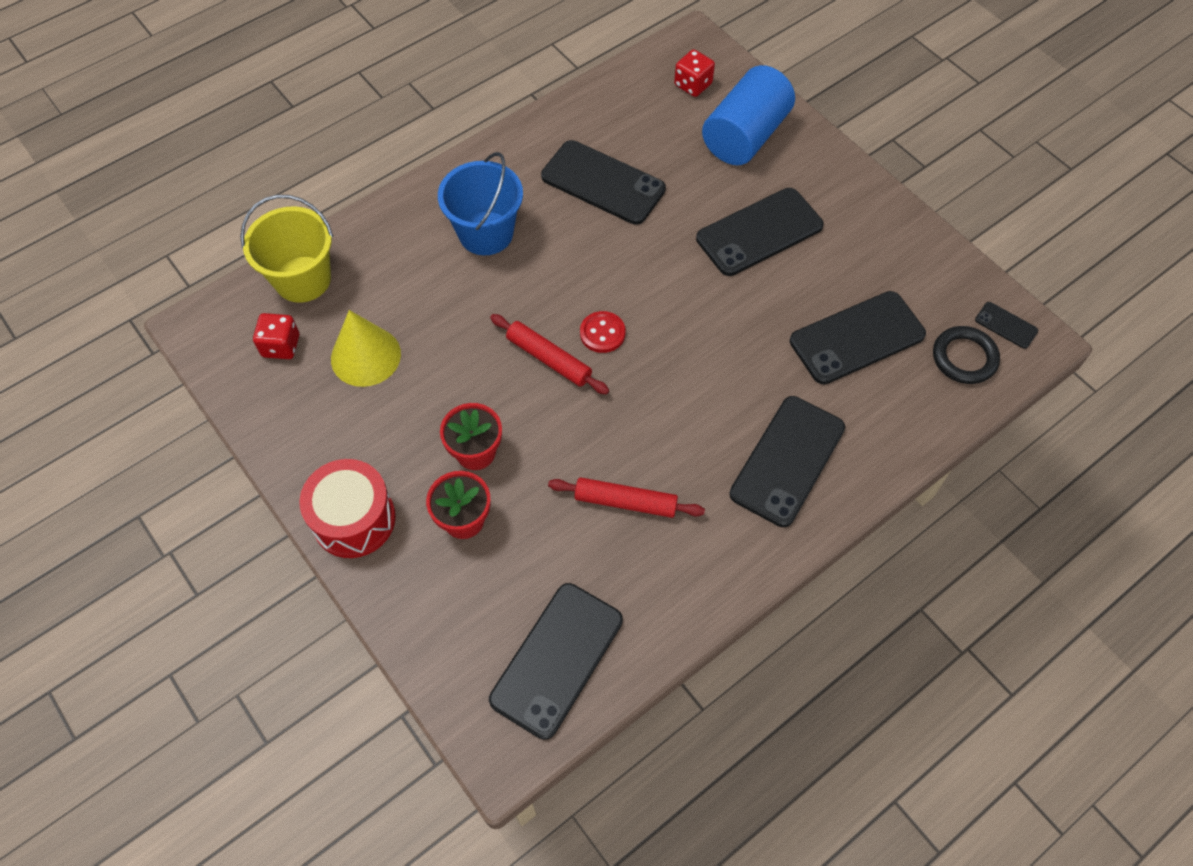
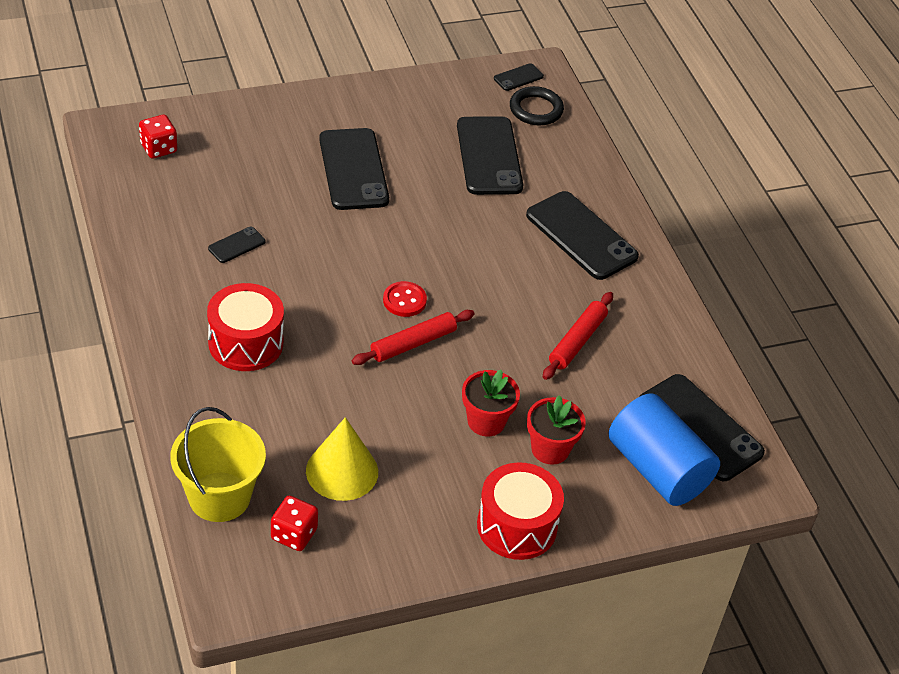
camera: 75 degrees left, 15 degrees down
(486, 233) = (246, 343): blue bucket -> red drum
(603, 183) = (237, 245): black phone -> black phone, size x0.46
(745, 136) = (242, 139): blue cylinder -> blue cylinder (657, 469)

